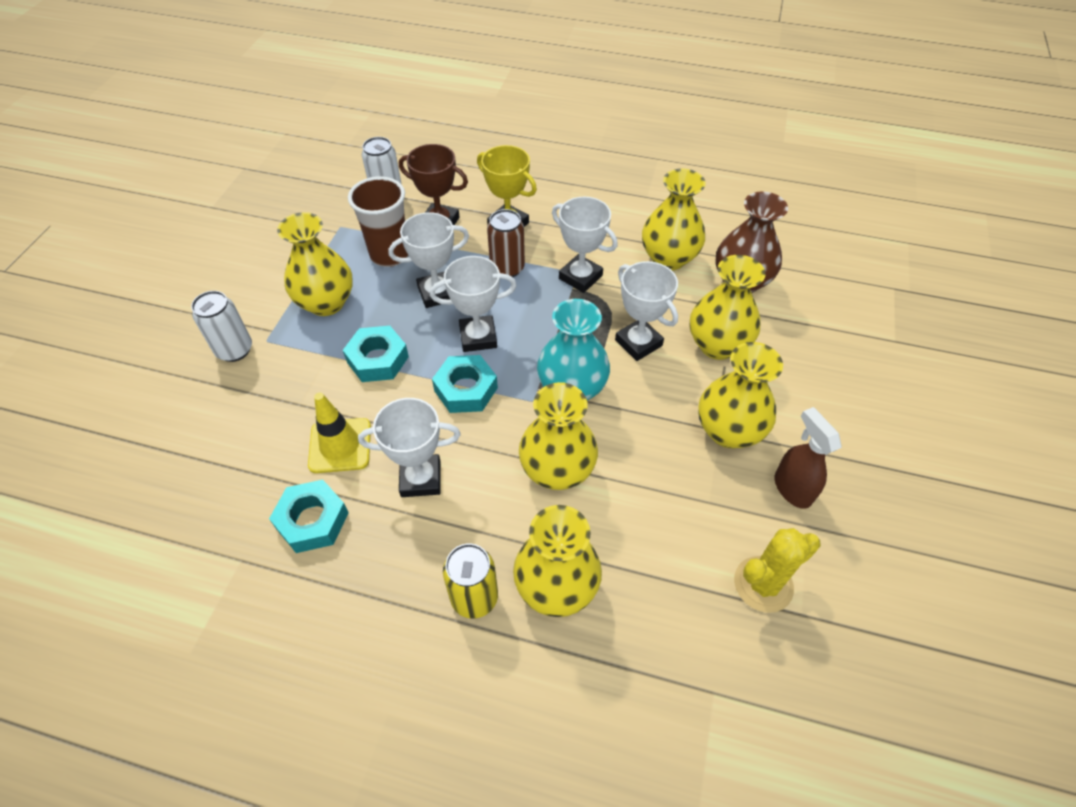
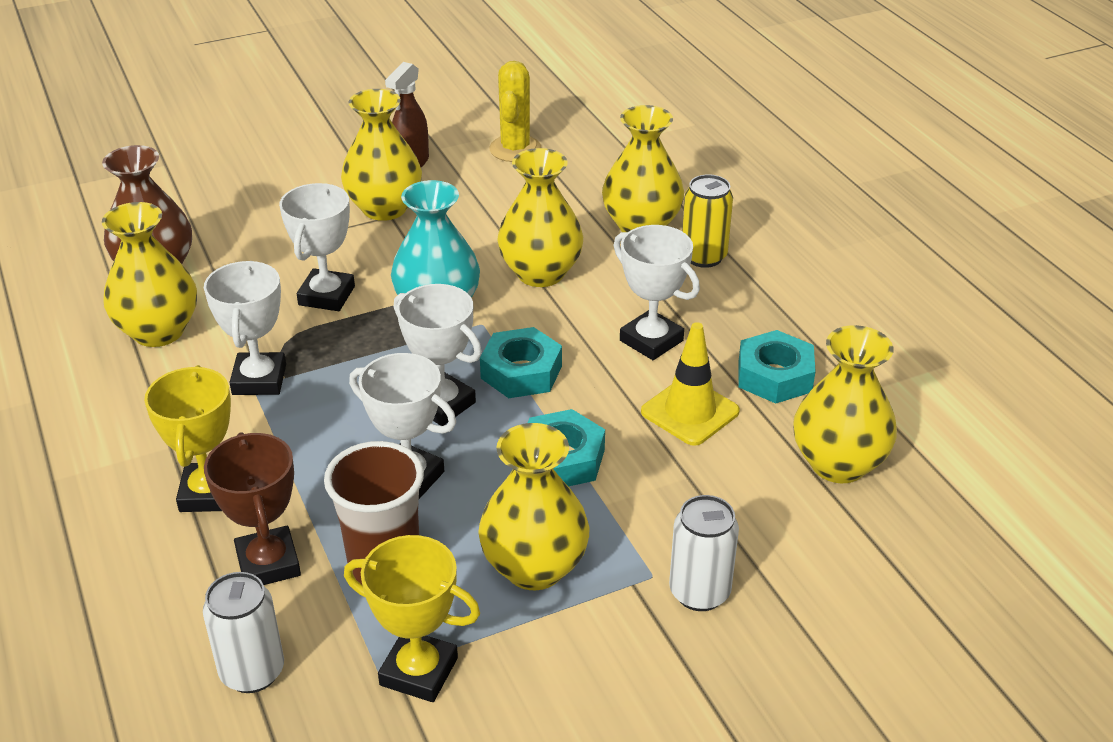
camera: 130 degrees left, 15 degrees down
(325, 237) = (418, 672): none -> yellow trophy
(507, 268) = (302, 445): brown can -> none
(717, 345) = (277, 250): yellow vase -> yellow vase (838, 464)
(763, 584) = (515, 149): yellow cactus -> yellow cactus turned 75 degrees clockwise

